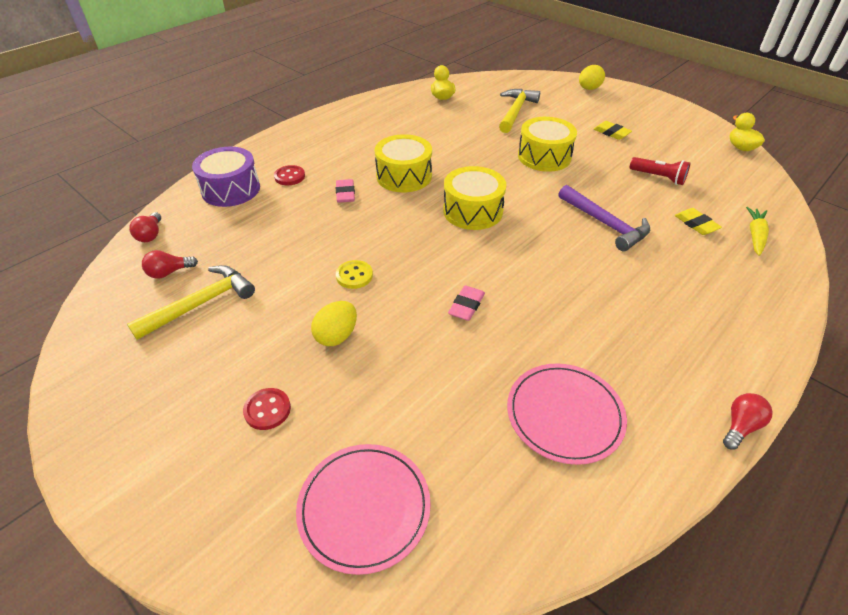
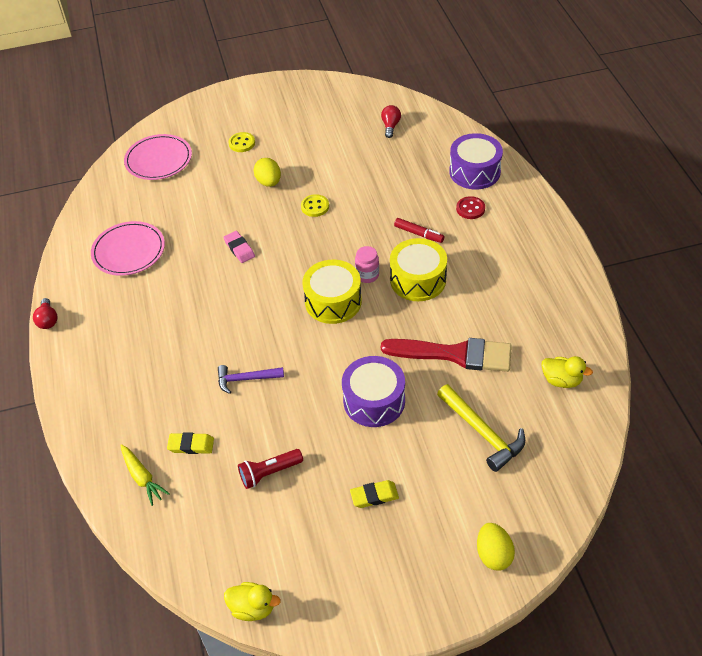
camera: 125 degrees right, 5 degrees up
(150, 235) = (441, 124): red light bulb -> none
(201, 303) = (347, 134): yellow hammer -> none
(267, 410) = (242, 143): red button -> yellow button
(345, 193) = (419, 234): pink eraser -> red marker
(423, 204) = (367, 275): none -> pink jar
(464, 138) = (454, 354): none -> red brush
(544, 156) = (374, 401): yellow drum -> purple drum
(605, 224) = (246, 379): purple hammer -> purple hammer, size x0.67

